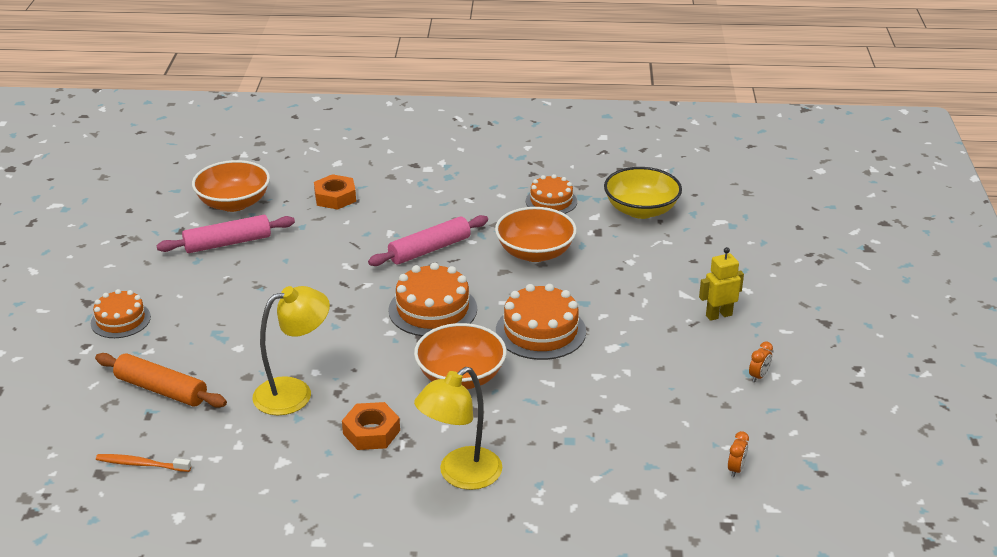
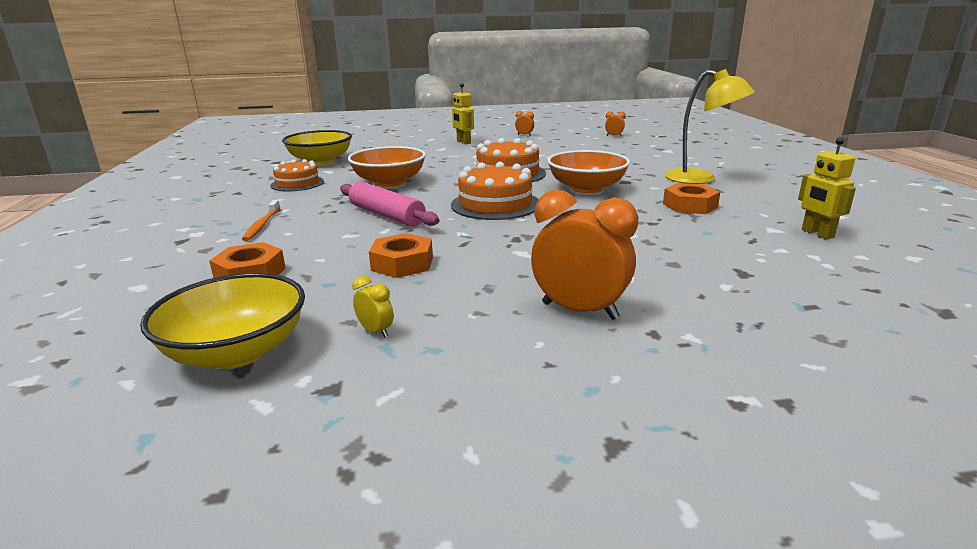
camera: 100 degrees left, 10 degrees down
(120, 320) = (641, 384): orange cake -> none
(141, 464) = (888, 291): orange toothbrush -> orange toothbrush (262, 225)
(161, 390) = (756, 308): orange rolling pin -> none
(205, 316) = (579, 311): none -> orange clock
(227, 243) = (375, 331): pink rolling pin -> yellow clock
(234, 203) = (237, 352): orange bowl -> yellow bowl
(257, 485) = (817, 234): none -> yellow robot
(294, 392) = (673, 238): yellow lamp -> none
(319, 254) = (402, 263): none -> orange nut

